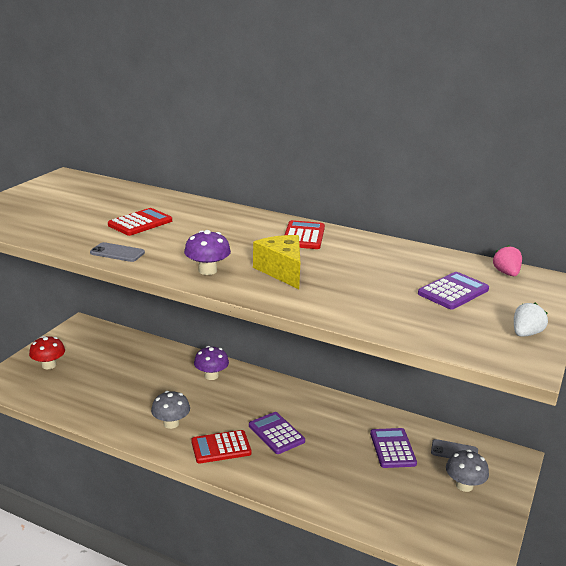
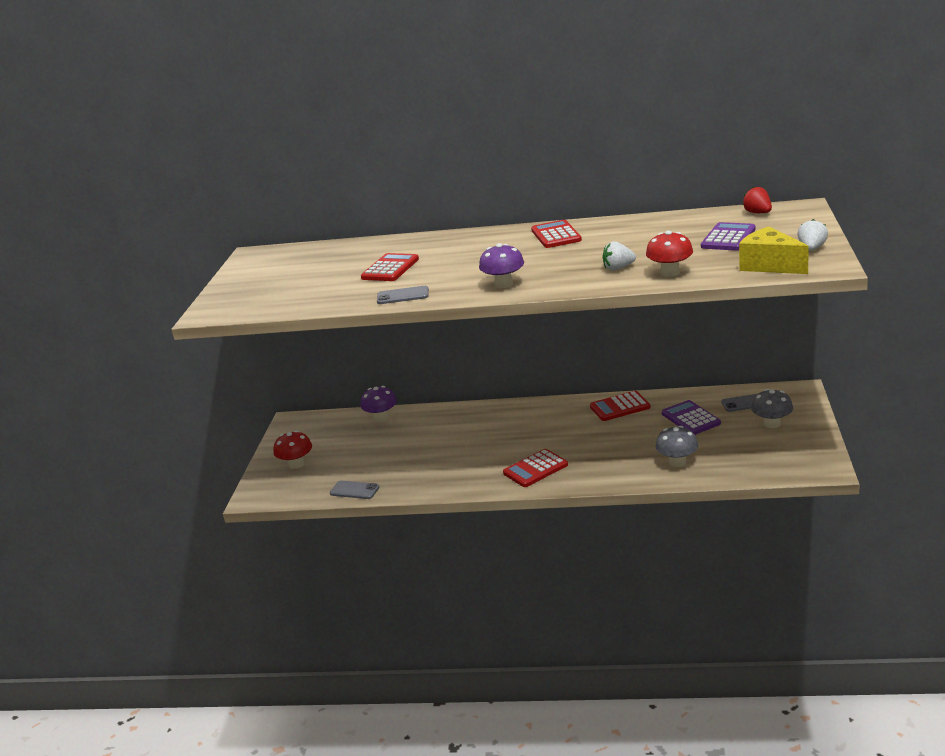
camera: 15 degrees left, 0 degrees up
(67, 408) = (354, 490): none -> grey phone
(171, 423) = (470, 467): grey mushroom -> grey mushroom (677, 462)
(211, 376) = (472, 419): purple mushroom -> purple mushroom (381, 417)
(276, 433) = (577, 442): purple calculator -> none
(282, 271) = (569, 265): yellow cheese -> yellow cheese (770, 265)
(320, 289) = (618, 268): none -> white strawberry
(339, 411) = (620, 407): none -> red calculator
(362, 311) = (670, 272): none -> red mushroom
(506, 273) = (758, 213): pink strawberry -> red strawberry

